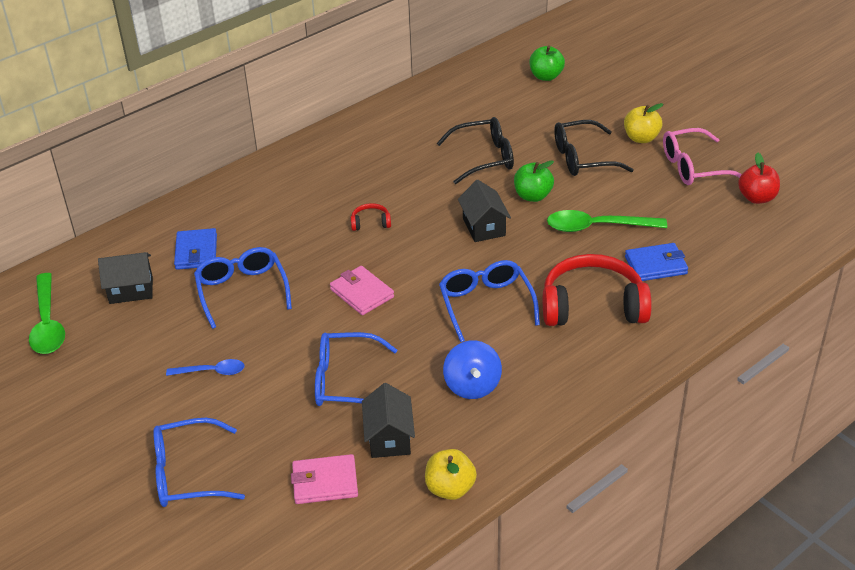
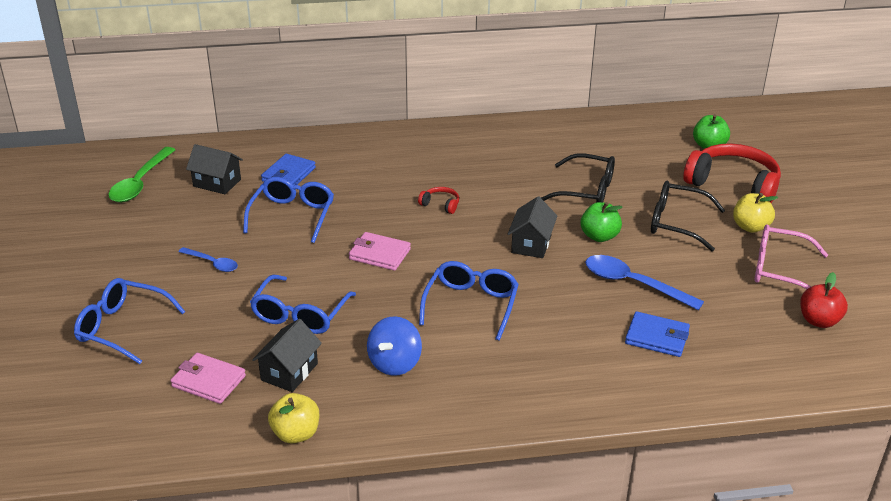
camera: 30 degrees right, 5 degrees down
(346, 381) = (300, 314): blue glasses -> blue glasses turned 105 degrees counterclockwise
(362, 293) = (379, 254): pink wallet -> pink wallet turned 60 degrees counterclockwise
(592, 305) = (563, 346): red headphones -> red headphones (733, 184)
(597, 227) = (633, 283): green spoon -> blue spoon

